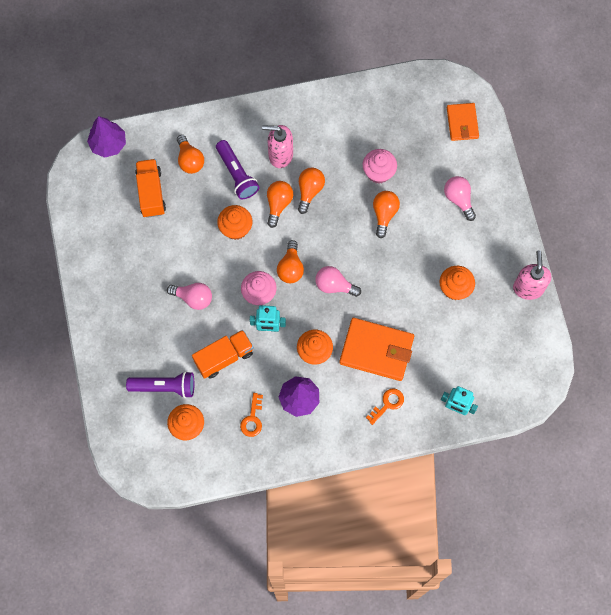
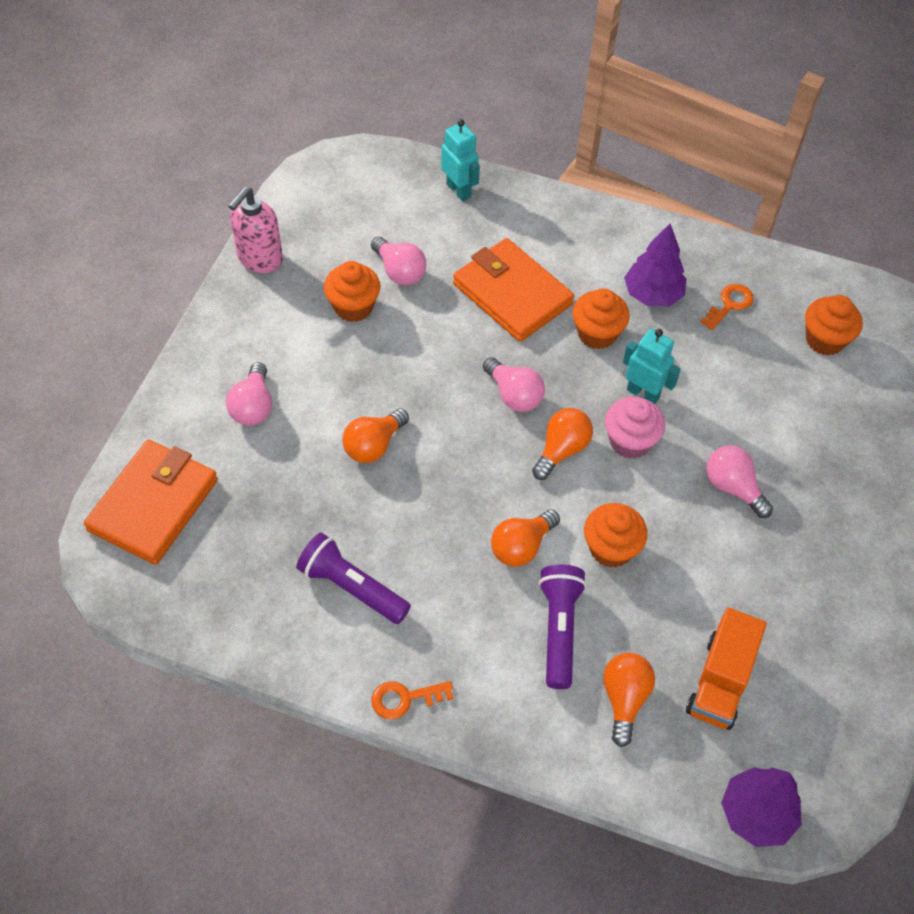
camera: 150 degrees left, 15 degrees down
(164, 387) = (835, 399): purple flashlight -> purple flashlight (352, 587)
(224, 357) = (728, 391): orange truck -> none
(280, 155) = (468, 620): pink soap dispenser -> none
(309, 191) = (460, 539): orange light bulb -> none
(378, 172) = (336, 506): pink cupcake -> none
(387, 404) = (541, 234): orange key -> orange key (404, 699)
(447, 327) = (399, 271): none -> pink light bulb
(462, 123) = (154, 505): orange wallet -> orange wallet, size x1.64

